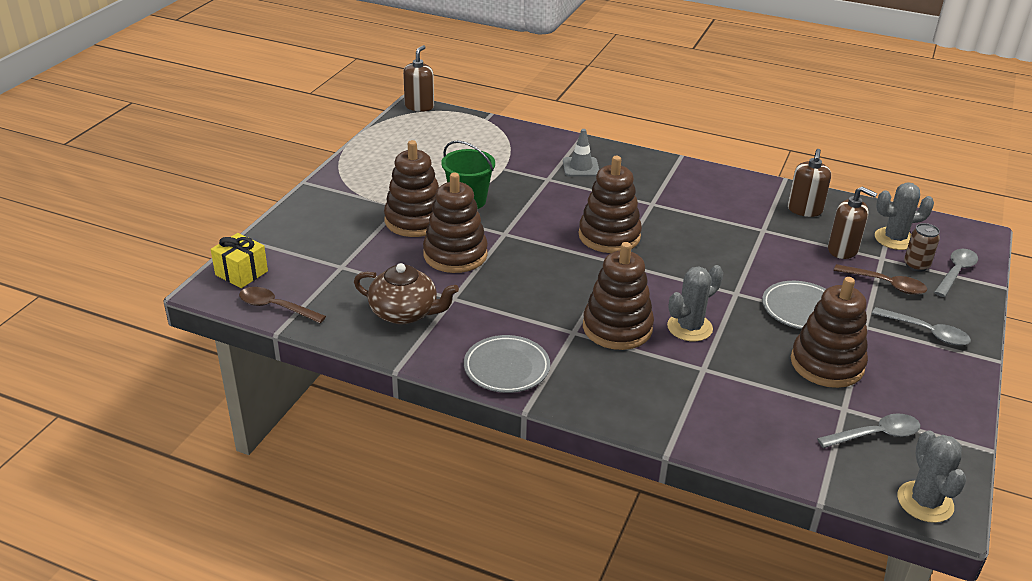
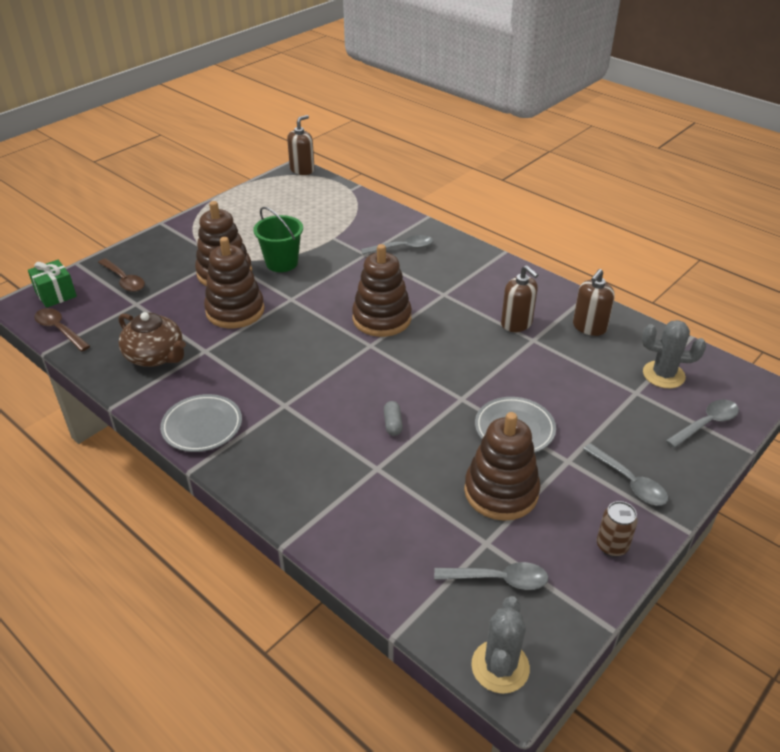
camera: 20 degrees right, 5 degrees up
(241, 273) = (56, 294): yellow gift -> green gift
(581, 167) = (402, 248): grey traffic cone -> grey spoon
(617, 328) = (326, 409): brown stacking toy -> none
(689, 327) = (393, 424): grey cactus -> grey capsule
(843, 250) = (600, 376): brown soap dispenser -> brown soap dispenser (516, 323)
(885, 284) = (620, 421): brown spoon -> brown spoon (124, 280)
(916, 265) = (667, 407): brown can -> brown can (612, 546)

